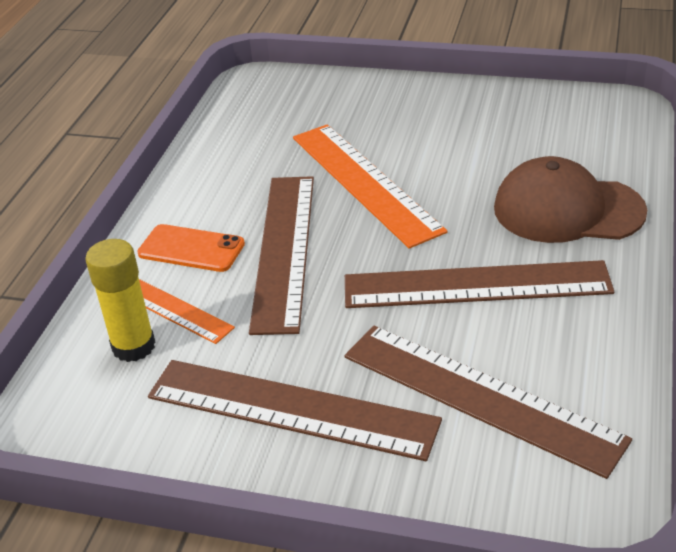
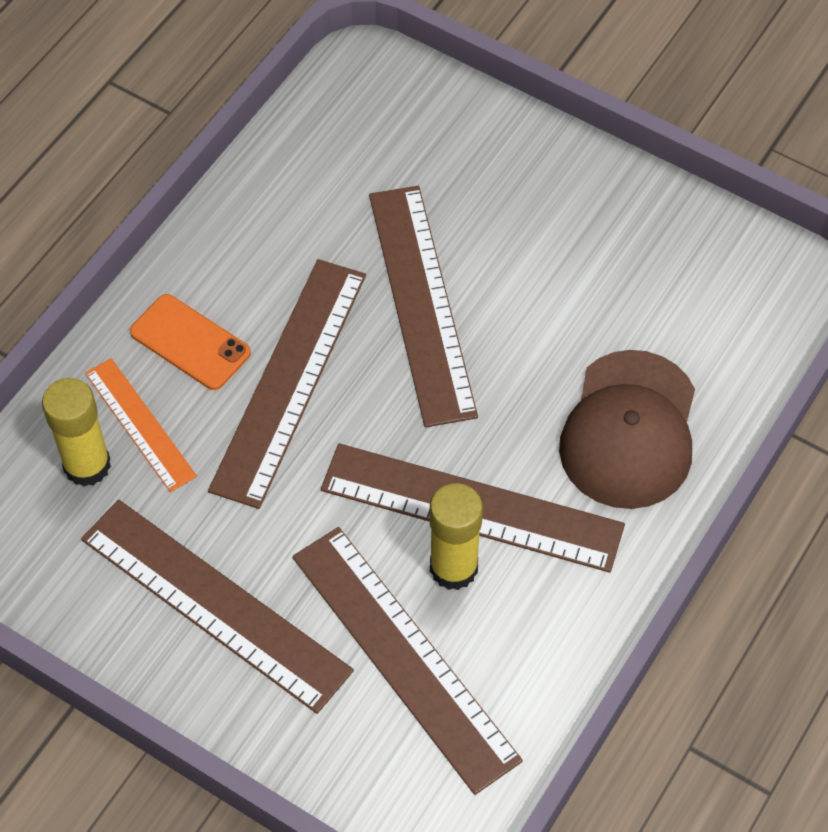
camera: 15 degrees right, 20 degrees up
(365, 182) = (422, 303): orange ruler -> brown ruler
(485, 326) = (453, 568): none -> yellow glue stick
(567, 210) = (629, 430): brown cap -> brown cap turned 105 degrees counterclockwise

